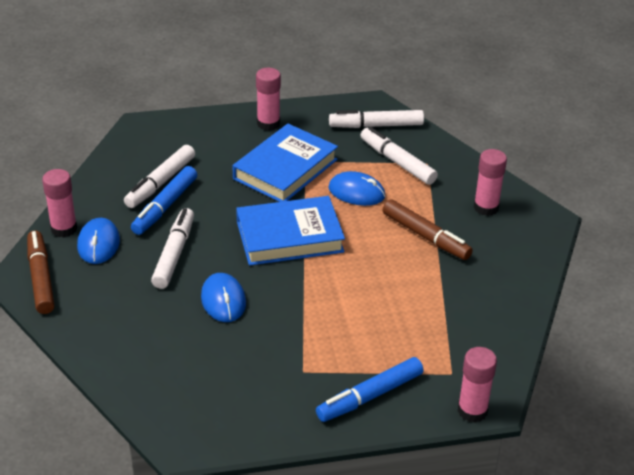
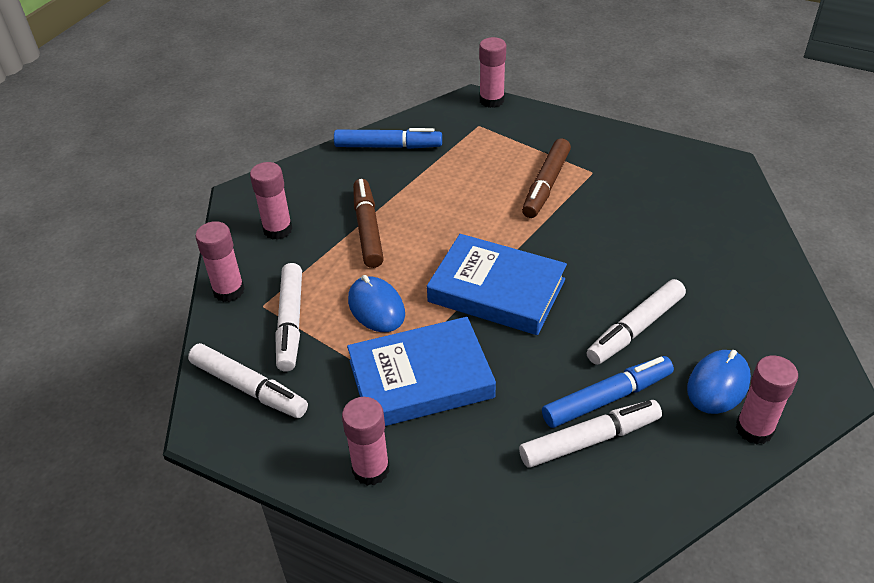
camera: 140 degrees left, 5 degrees up
(41, 278) = (807, 371): brown marker -> brown marker (546, 185)
(223, 300) = (617, 256): blue mouse -> none
(369, 396) = (556, 136): blue marker -> blue marker (388, 146)
(459, 161) = (229, 291): none -> pink glue stick

